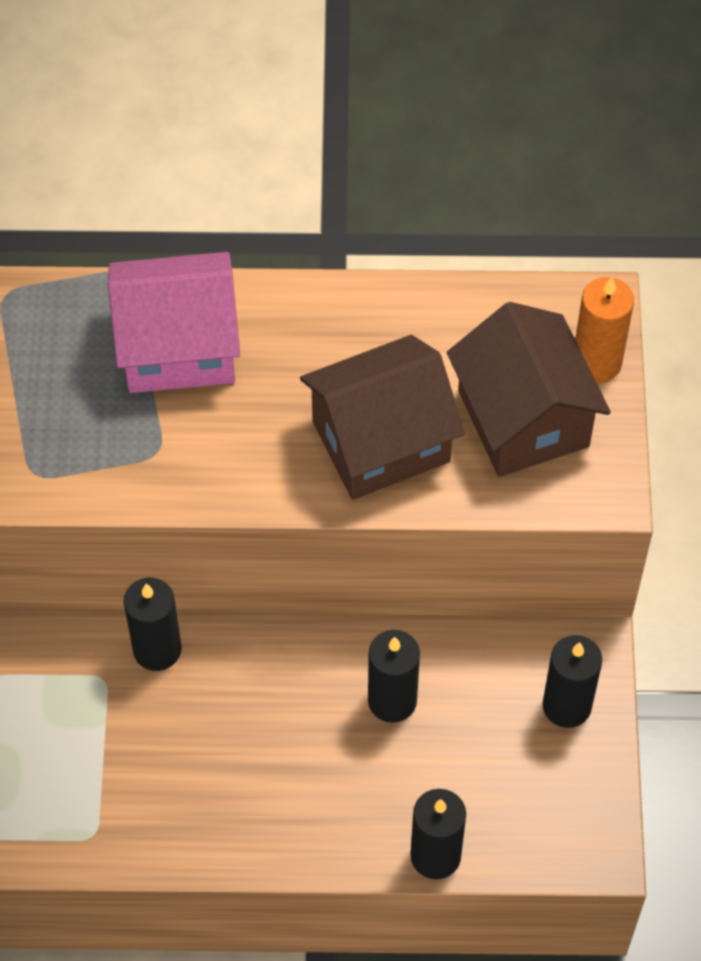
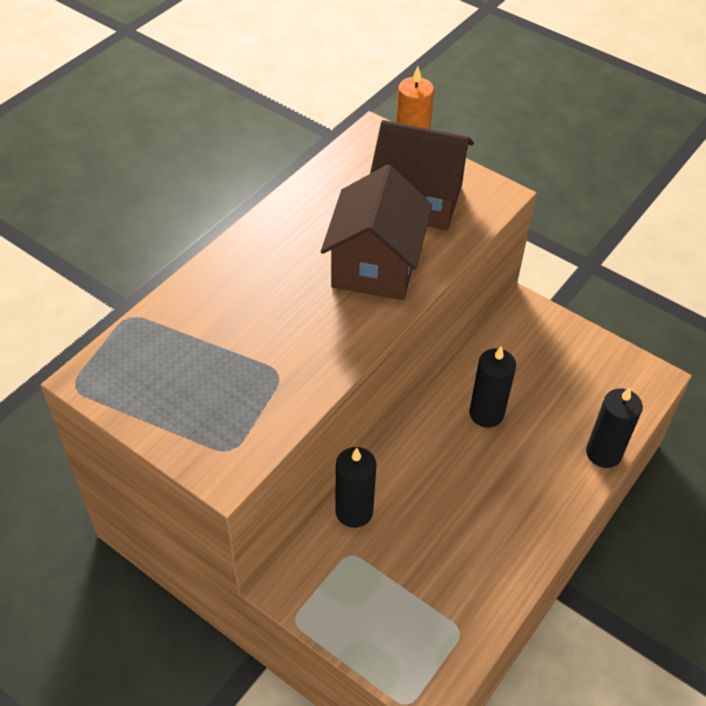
camera: 55 degrees left, 10 degrees down
(178, 347) = (213, 320): pink house -> none
(566, 706) = (551, 339): black candle -> none

